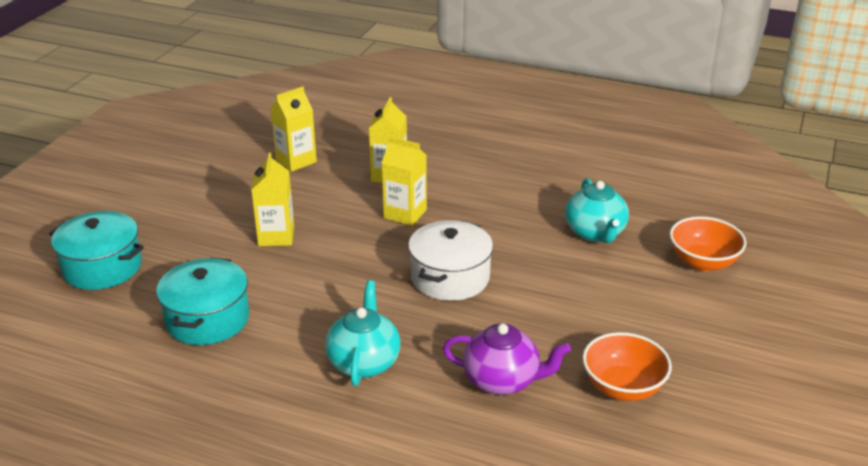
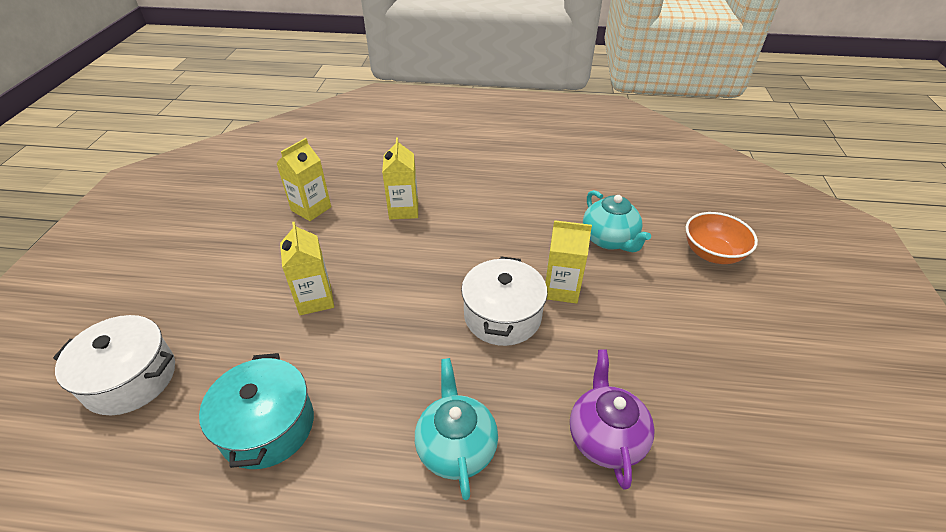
camera: 15 degrees left, 10 degrees up
(102, 267) = (130, 378): turquoise pot -> white pot
(405, 214) = (433, 250): yellow carton -> yellow carton (561, 289)
(502, 380) = (605, 437): purple teapot -> purple teapot turned 90 degrees counterclockwise
(623, 387) = (720, 417): orange bowl -> none

